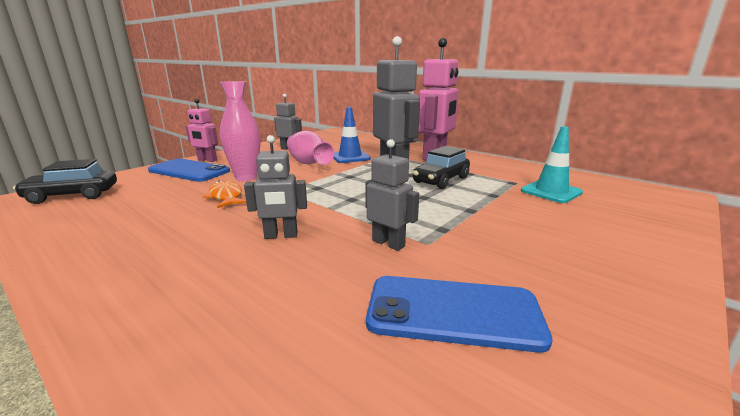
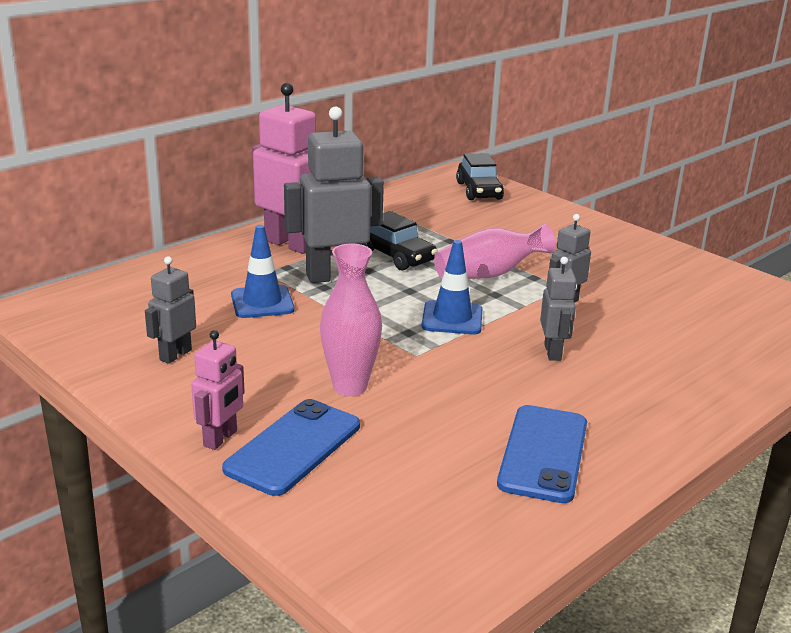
camera: 85 degrees left, 5 degrees up
(72, 195) = (410, 543): black car -> black car (479, 191)
(226, 197) = (435, 395): orange fish -> none
(308, 163) = (286, 337): pink vase -> pink vase (489, 274)
(340, 199) = (452, 318): none -> blue traffic cone
(453, 312) = (657, 293): blue phone -> blue phone (543, 453)
(551, 192) = (444, 214): turquoise traffic cone -> none

